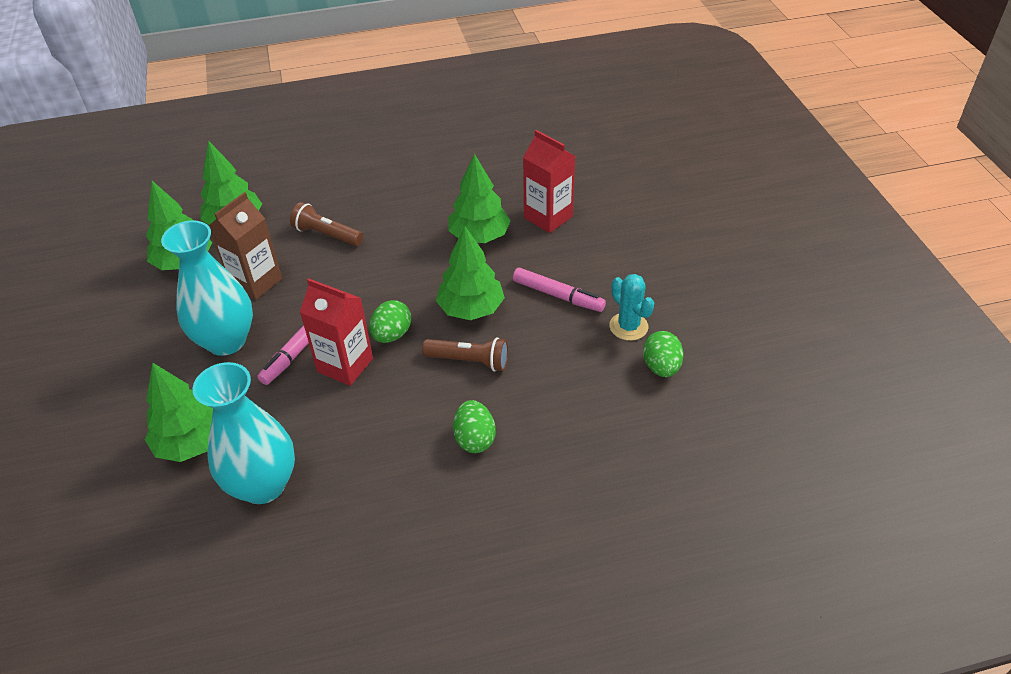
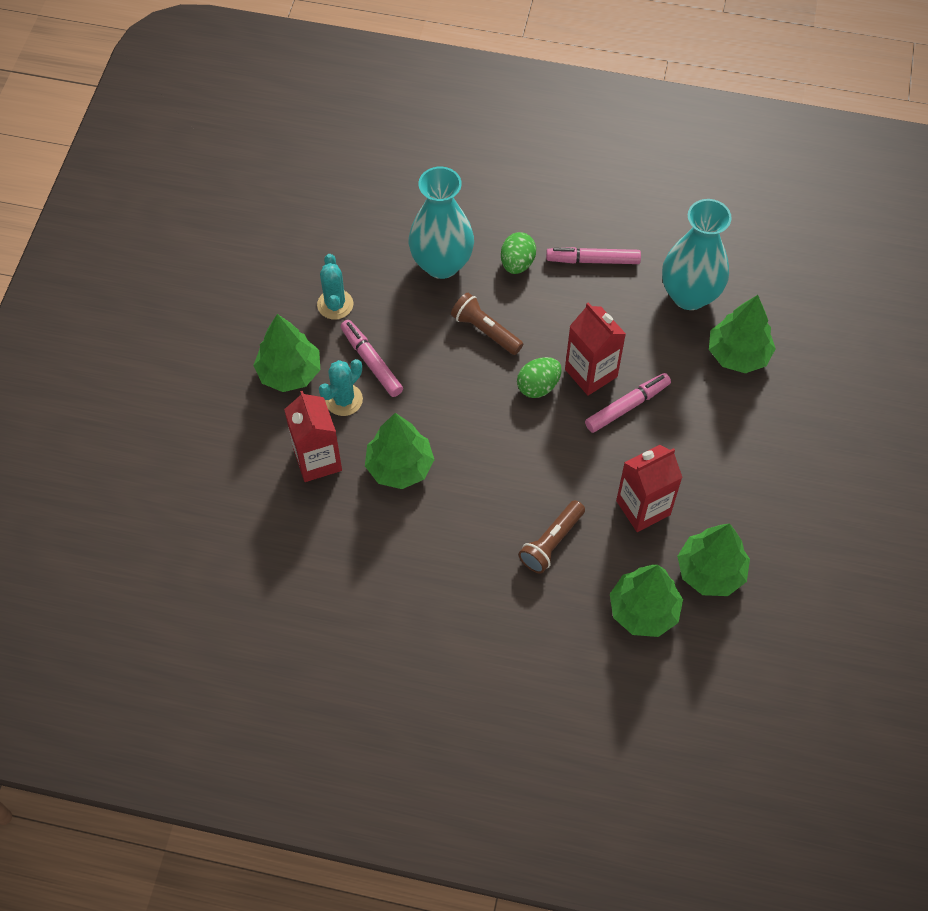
camera: 155 degrees left, 15 degrees up
(226, 341) = (688, 446): turquoise vase -> turquoise vase (441, 264)
(256, 282) = (643, 508): brown carton -> red carton
(326, 235) = (551, 542): brown flashlight -> brown flashlight turned 75 degrees clockwise
(391, 478) = (593, 260): none -> pink marker
(471, 309) = (455, 382): green tree -> green tree (289, 372)
(559, 261) = (344, 400): none -> turquoise cactus
(661, 367) = (338, 258): green egg -> none

